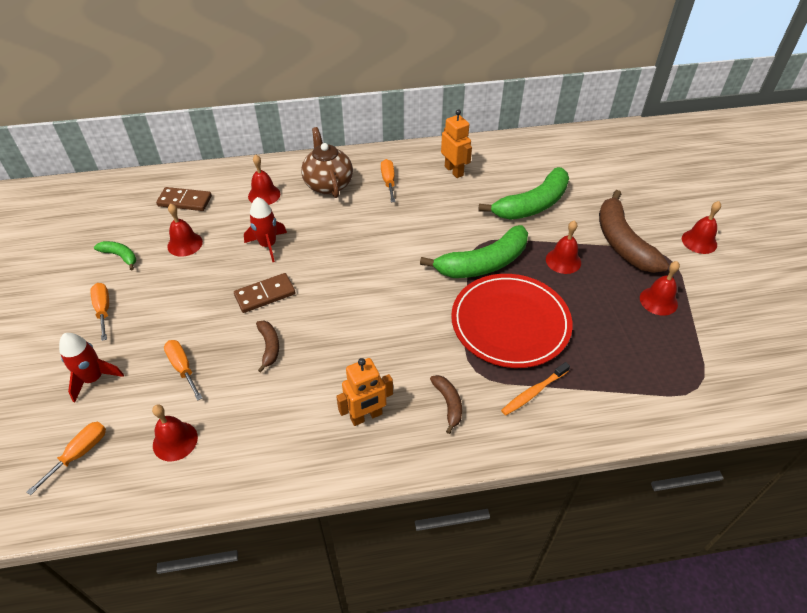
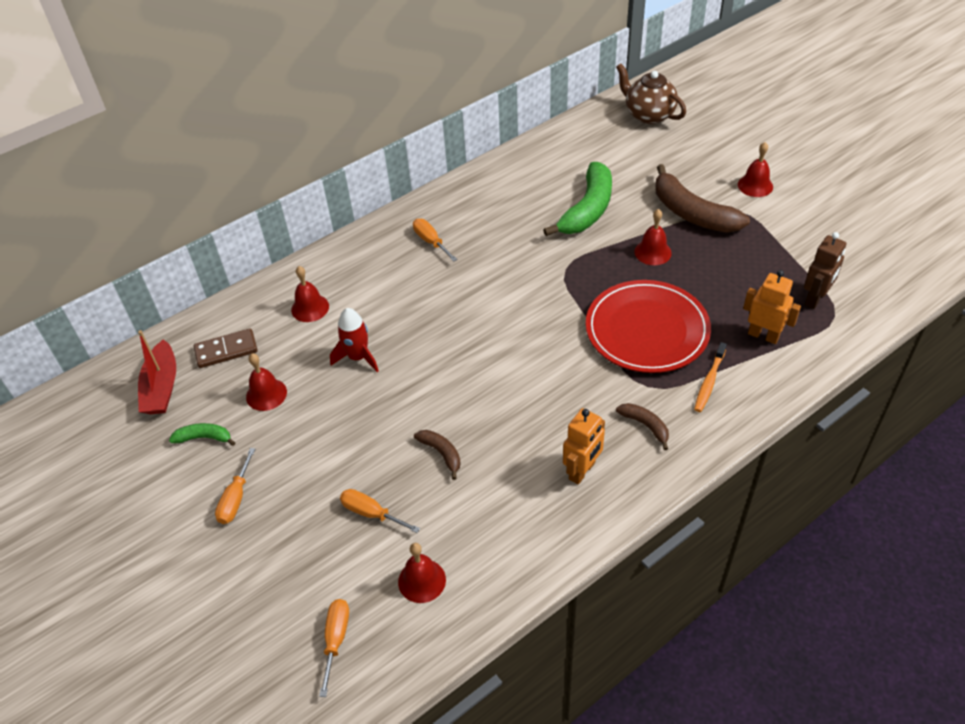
camera: 25 degrees left, 0 degrees up
(93, 378) = (287, 567): red rocket -> none
(103, 310) = (236, 499): orange screwdriver -> orange screwdriver turned 120 degrees counterclockwise
(124, 209) = (162, 387): none -> red boat
(265, 295) = (396, 407): brown domino -> none
(328, 184) = (370, 269): brown teapot -> brown teapot (648, 115)
(454, 171) = (488, 204): orange robot -> orange robot (763, 335)
(483, 263) = (583, 285): green banana -> none
(658, 301) = (756, 254): red bell -> none
(689, 363) = (815, 299): none -> brown robot

